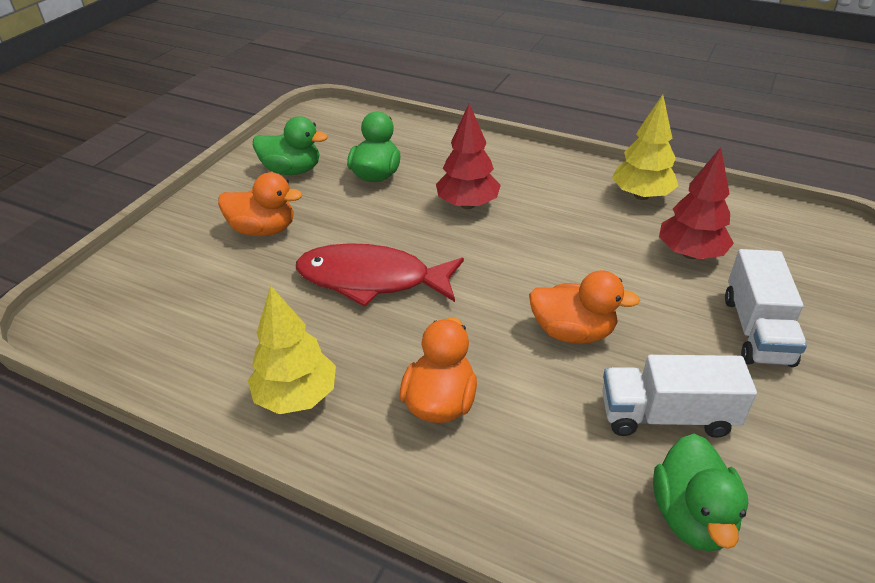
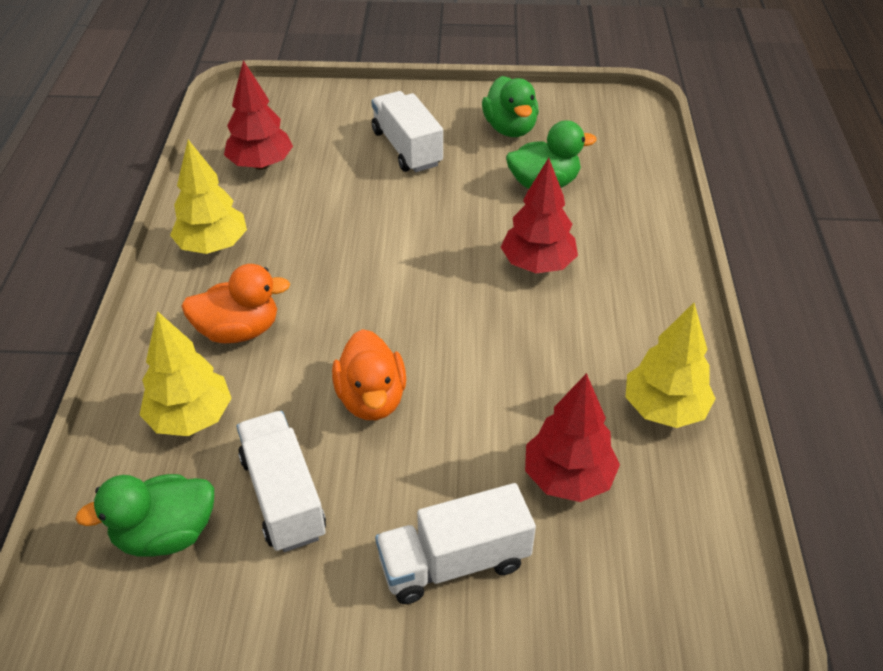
camera: 65 degrees right, 5 degrees up
(194, 330) = (261, 164): none -> red tree
(263, 230) = (407, 148): orange duck -> white truck
(372, 279) = (375, 238): red fish -> none
(545, 466) = (191, 418): none -> yellow tree

